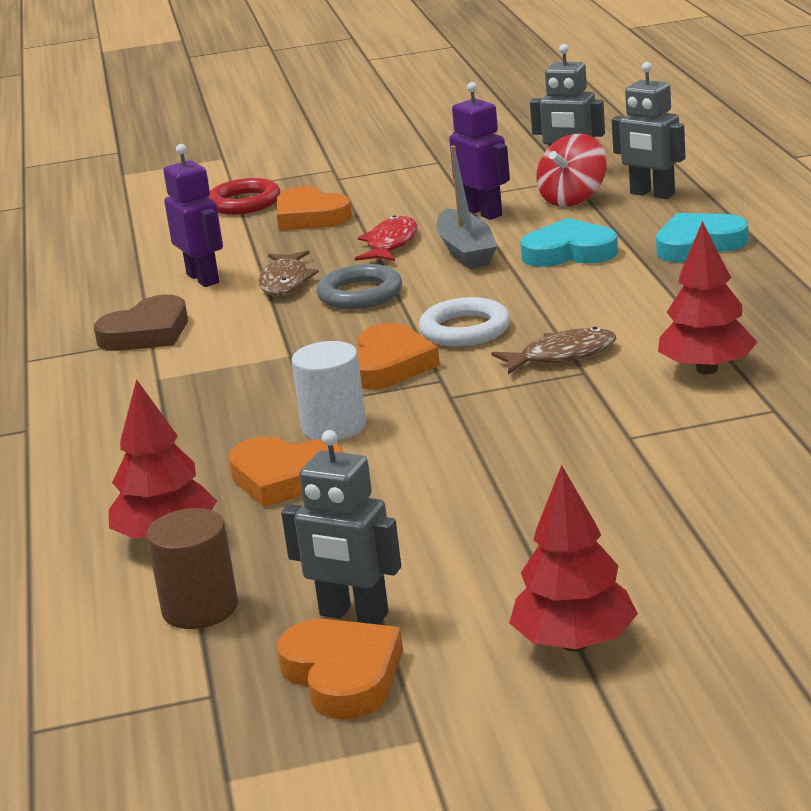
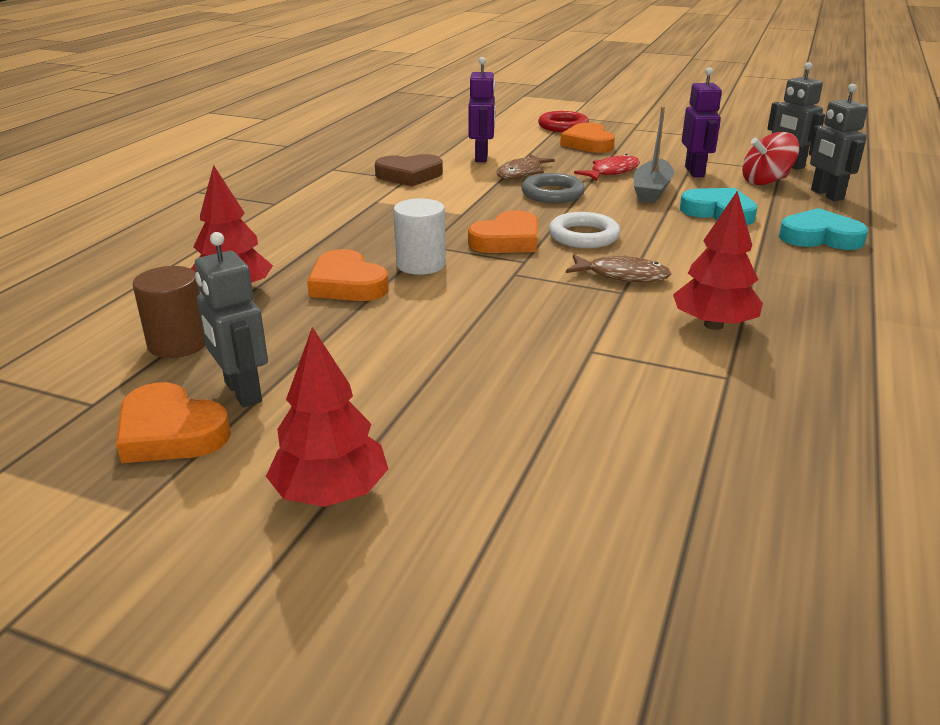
camera: 30 degrees right, 5 degrees up
(343, 675) = (170, 432): orange heart -> orange heart turned 120 degrees clockwise

